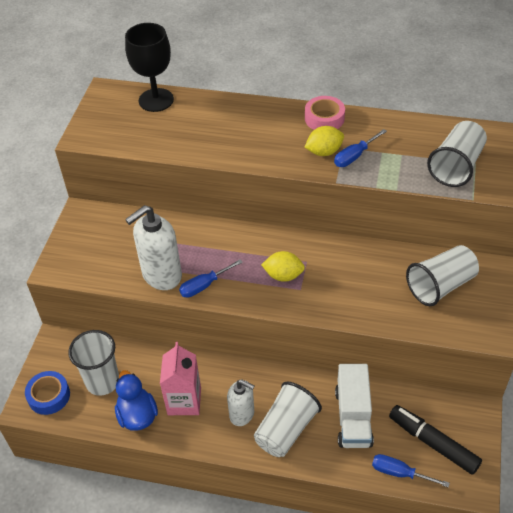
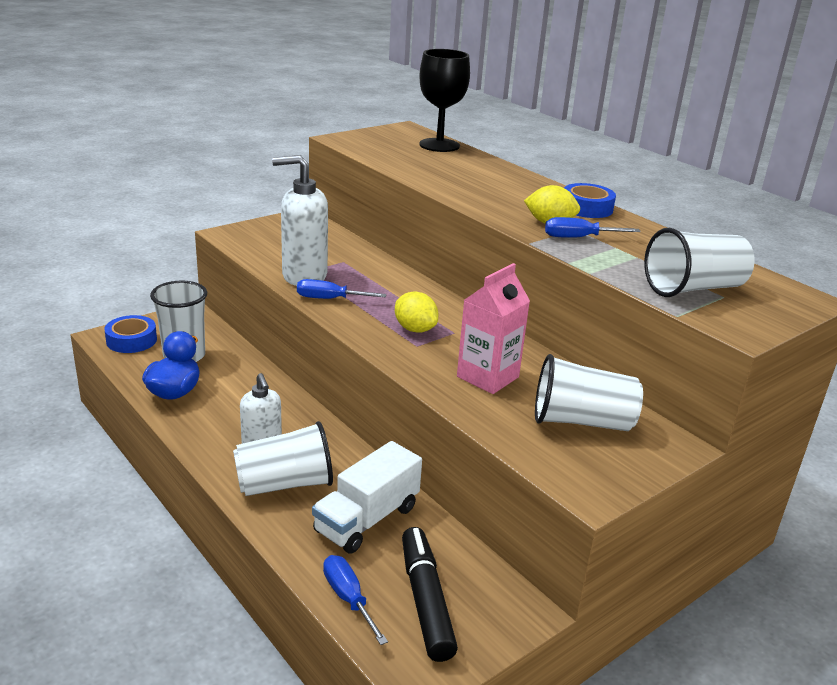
camera: 35 degrees right, 20 degrees down
(184, 401) = (227, 407): pink carton -> pink carton (487, 377)
(324, 118) = (586, 208): pink tape -> blue tape

